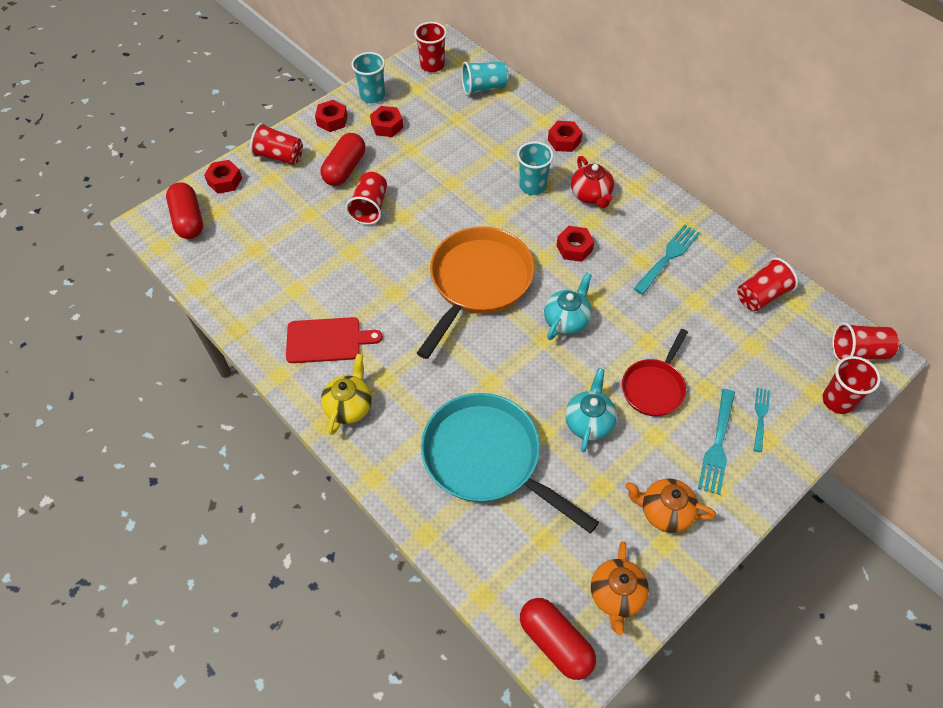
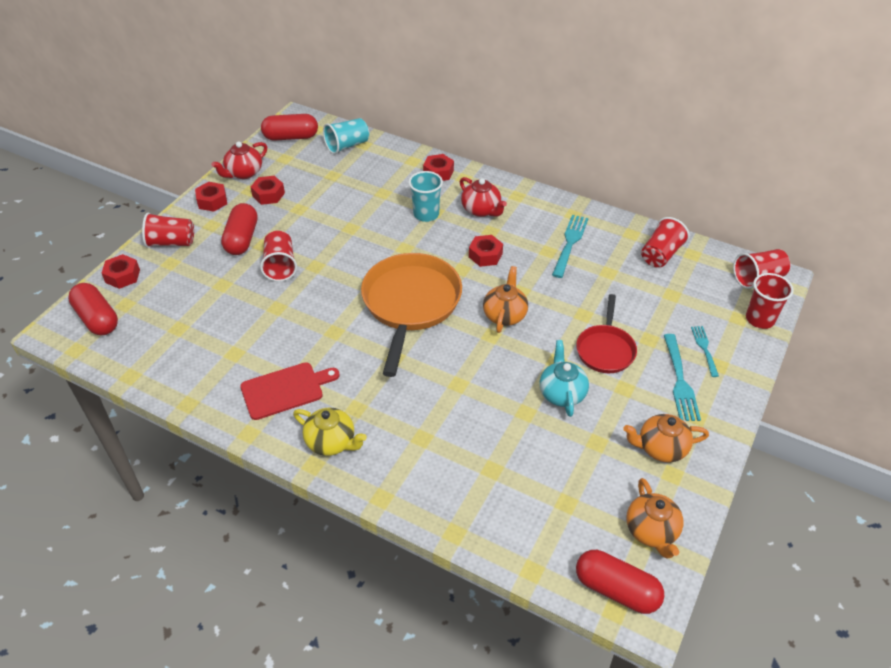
camera: 20 degrees left, 10 degrees down
(349, 406) = (331, 442): yellow teapot -> yellow teapot turned 120 degrees clockwise
(372, 96) = (244, 173): turquoise cup -> red teapot
(432, 65) = (291, 137): red cup -> red capsule
(488, 459) = (484, 450): turquoise pan -> none
(567, 320) = (505, 315): turquoise teapot -> orange teapot

